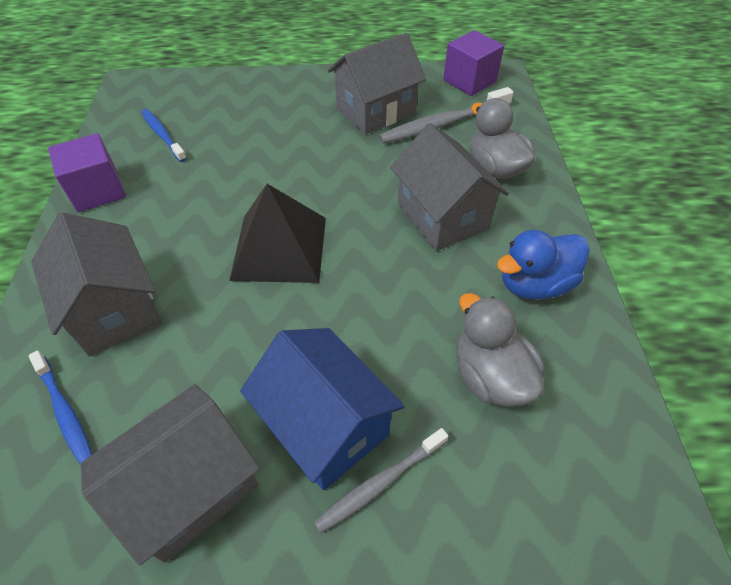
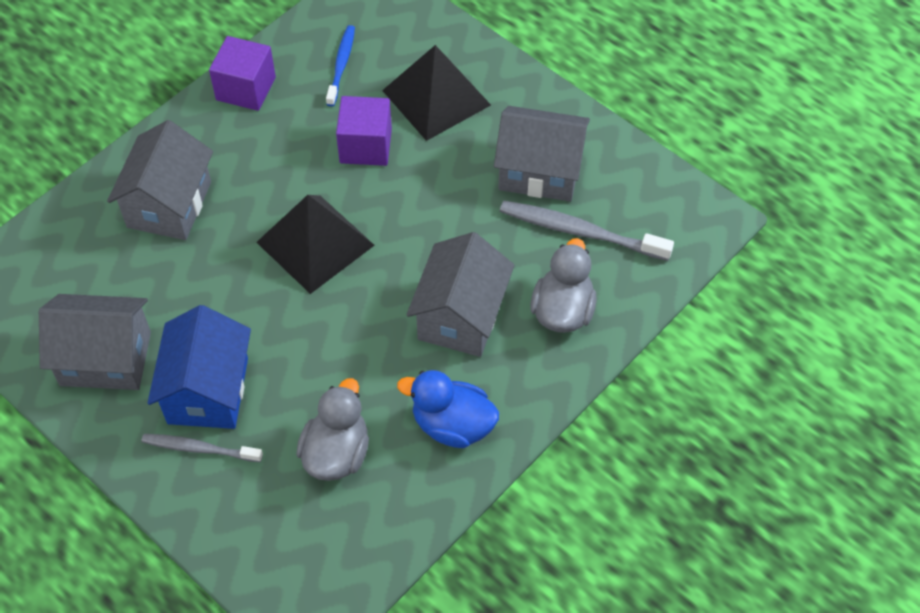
camera: 45 degrees right, 5 degrees up
(65, 412) = (85, 254): blue toothbrush -> none
(256, 114) = (436, 98): none -> black pyramid
(469, 81) = (672, 204): purple cube -> purple cube (365, 146)

